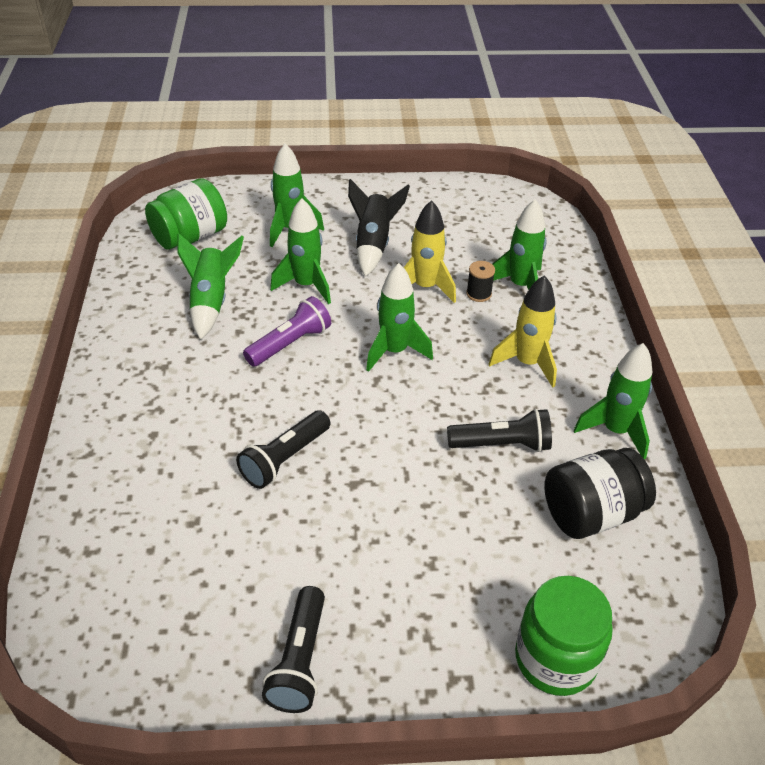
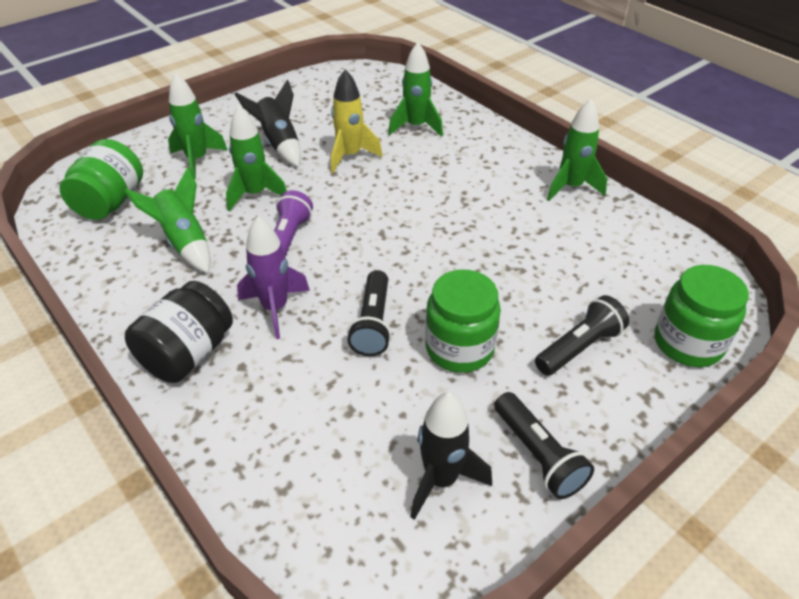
camera: 35 degrees left, 0 degrees up
(203, 624) = (441, 479): none -> black rocket
(223, 399) = (275, 308): none -> purple rocket
(333, 525) = (459, 348): none -> green jar
(394, 351) = (374, 208): green rocket -> none
(479, 294) = (393, 144): black spool -> none
(502, 444) = (513, 231): black flashlight -> black flashlight (579, 347)
(527, 363) = (473, 173): yellow rocket -> none
(591, 513) = (611, 244): black jar -> black jar (188, 354)

